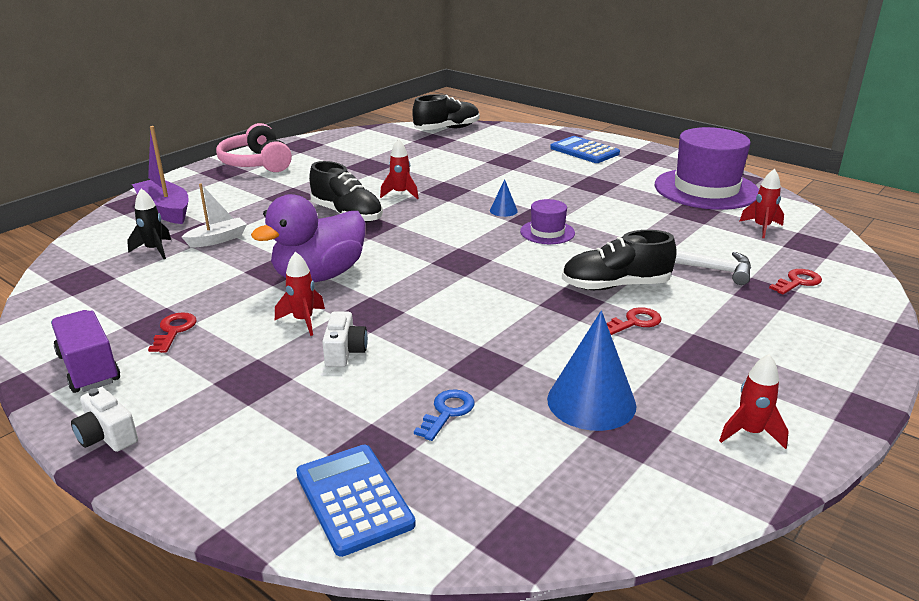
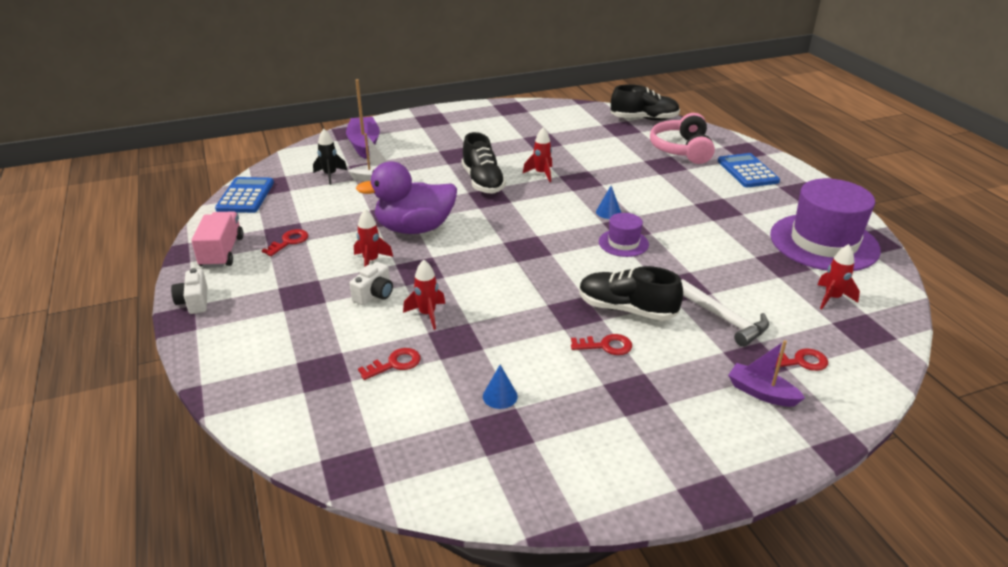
camera: 30 degrees right, 5 degrees up
(89, 368) = (222, 252): purple truck -> pink truck
(256, 163) = (461, 118): pink headphones -> pink headphones (682, 149)
(354, 499) = (283, 398): blue calculator -> blue calculator (245, 196)
(447, 412) = (395, 364): blue key -> red key
(591, 402) = (500, 396): blue cone -> blue cone, size x0.48
(750, 433) = (592, 469): red rocket -> red rocket (427, 314)
(800, 316) = (761, 393): none -> purple boat

